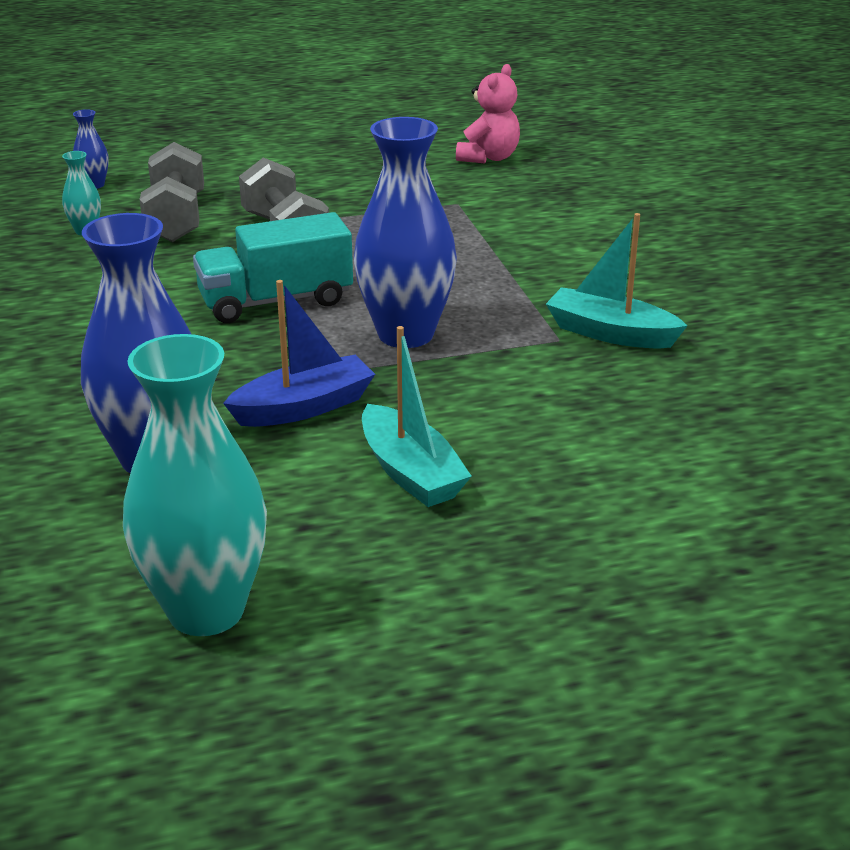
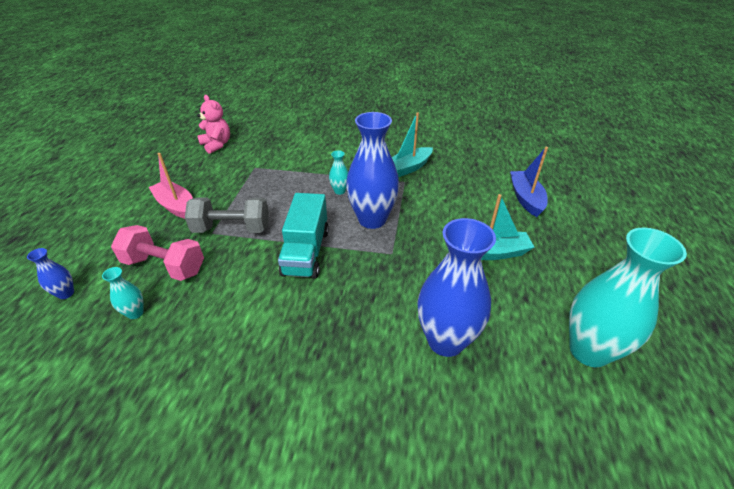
camera: 65 degrees left, 10 degrees up
(176, 219) = (164, 266): grey dumbbell -> pink dumbbell
(303, 184) = (176, 206): none -> pink boat
(304, 407) = (421, 270): blue boat -> blue boat (526, 198)
(461, 287) = (339, 191): none -> turquoise vase

